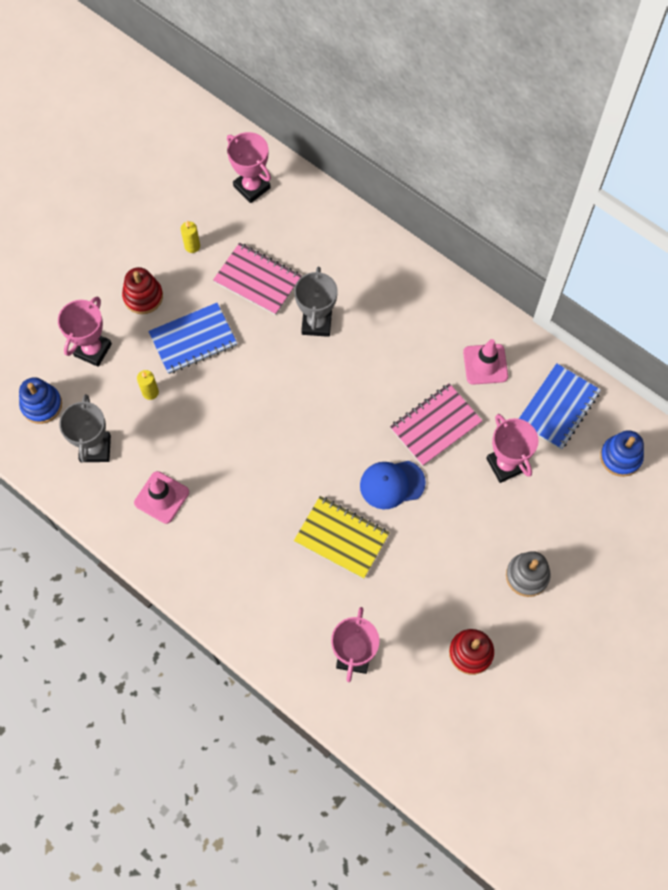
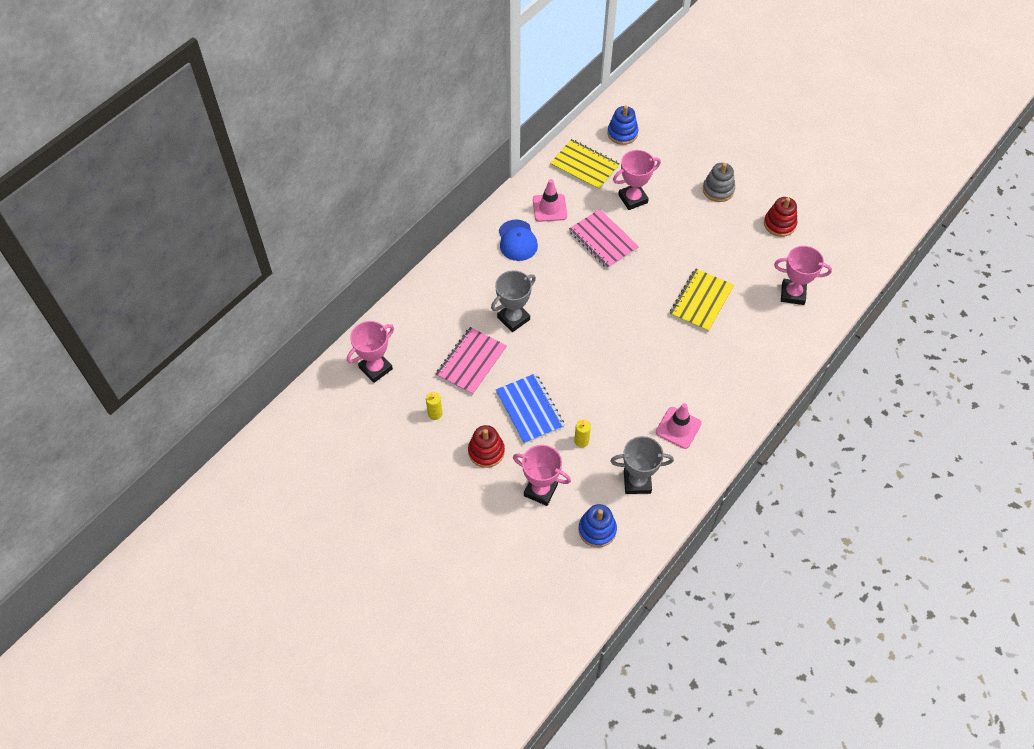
camera: 90 degrees left, 10 degrees down
(316, 323) = (513, 318): grey trophy -> grey trophy turned 45 degrees counterclockwise
(392, 484) = (654, 269): blue cap -> blue cap (517, 240)
(558, 407) = (584, 166): blue notebook -> yellow notebook

